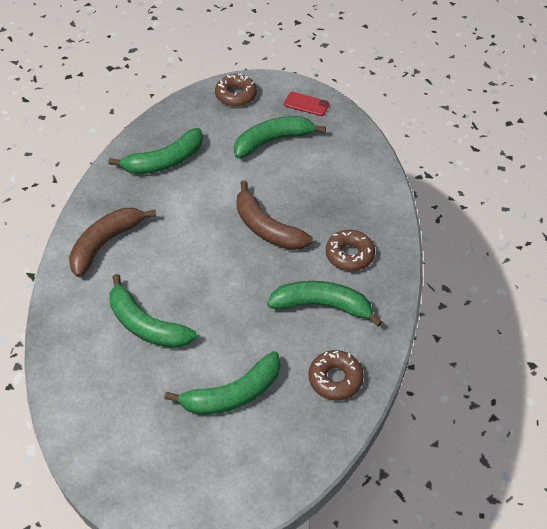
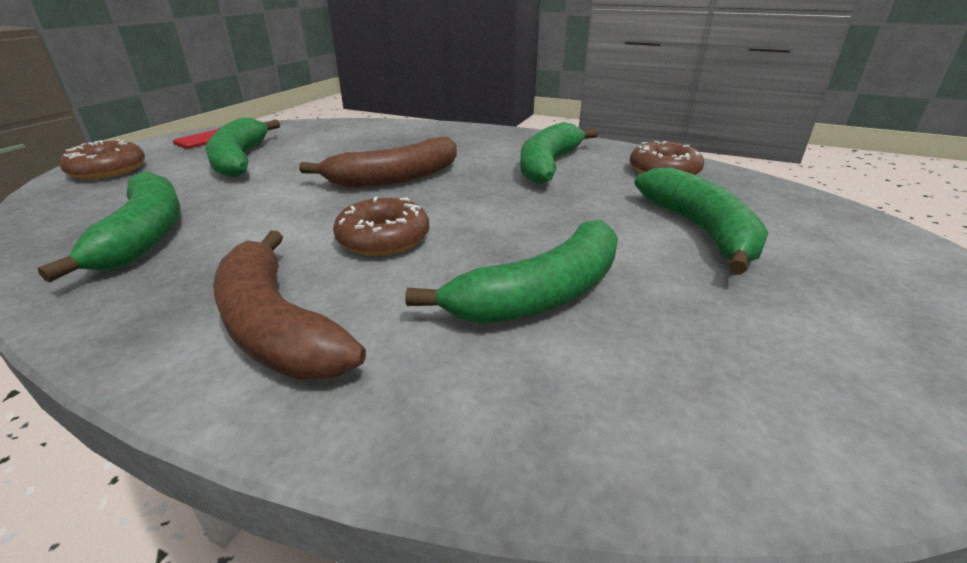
camera: 75 degrees left, 20 degrees down
(349, 255) = (477, 146): brown donut -> brown donut (383, 238)

